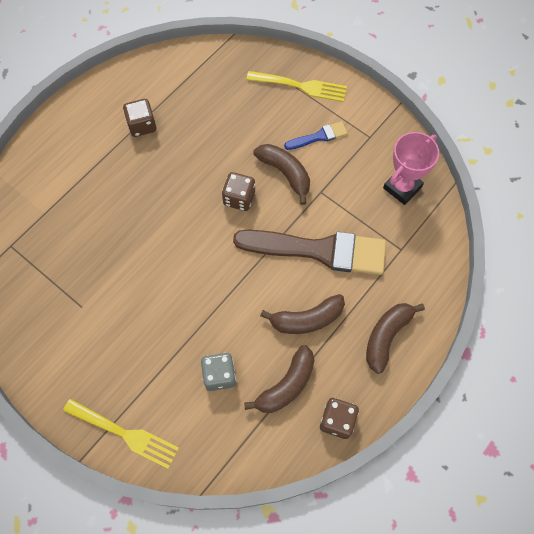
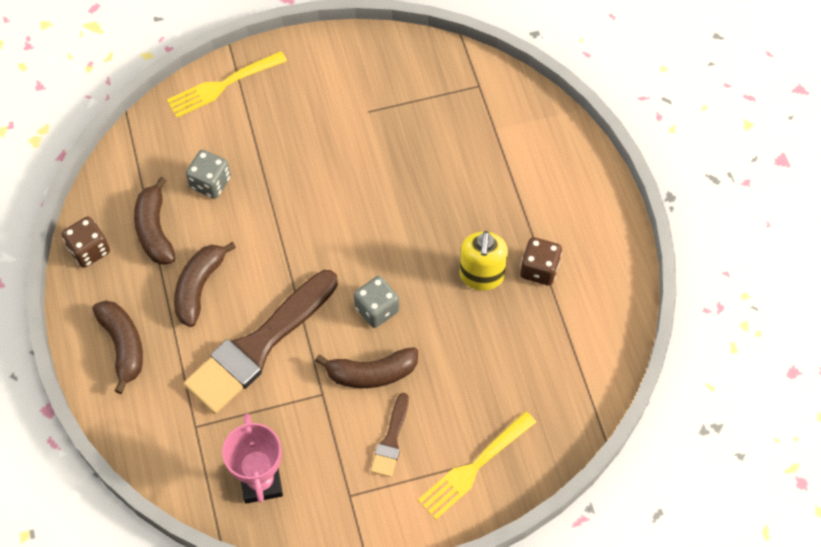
camera: 125 degrees right, 5 degrees down
(170, 154) = (481, 276): none -> yellow soap dispenser
(239, 198) = (377, 309): brown dice -> grey dice
(319, 136) = (391, 440): blue brush -> brown brush

